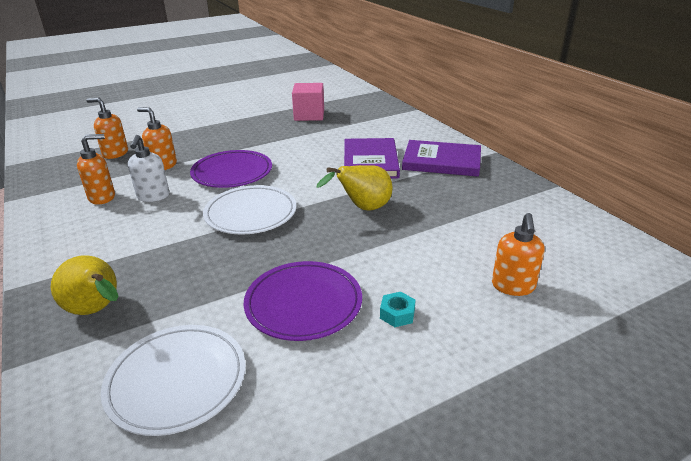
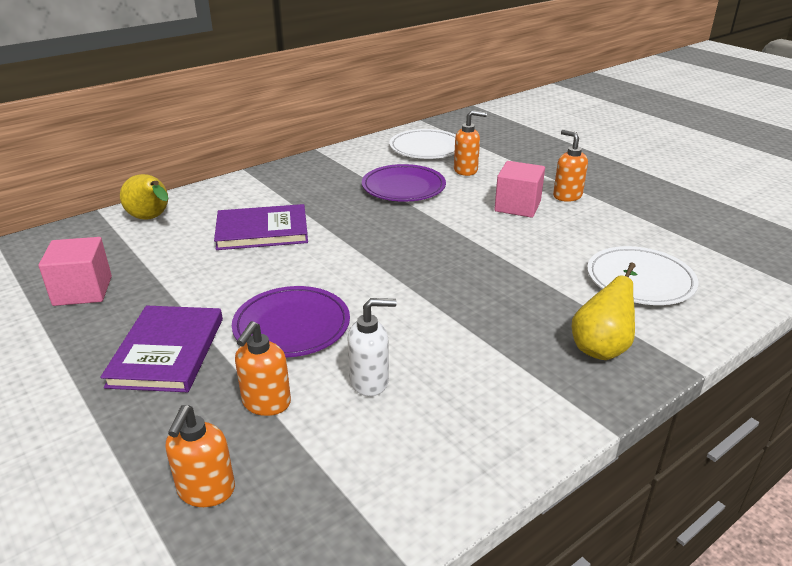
camera: 100 degrees left, 0 degrees up
(102, 197) = (381, 437): orange soap dispenser -> orange soap dispenser (567, 196)
(251, 213) = (397, 291): white plate -> white plate (426, 148)
(303, 304) = (527, 242): purple plate -> purple plate (403, 187)
(363, 208) = (372, 228): yellow pear -> yellow pear (151, 219)
(397, 314) = (517, 206): turquoise nut -> pink cube
(441, 161) = (264, 193): purple book -> purple book (167, 351)

